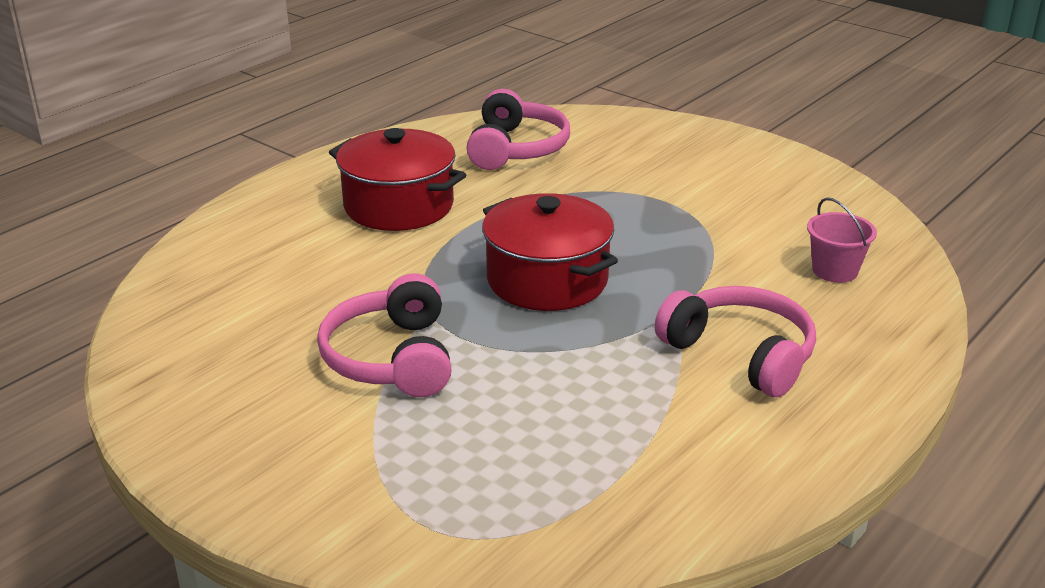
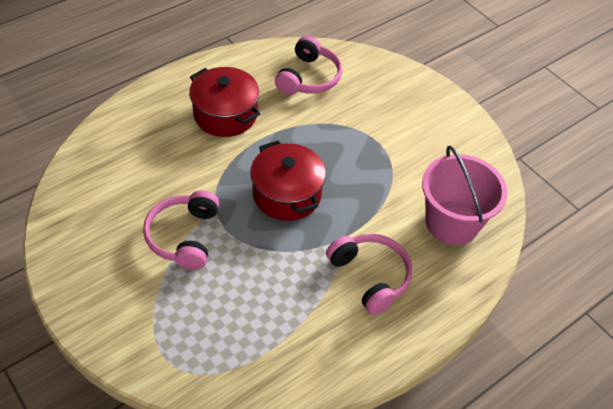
camera: 10 degrees right, 20 degrees up
(835, 270) = (452, 222): pink bucket -> pink bucket, size x2.06

